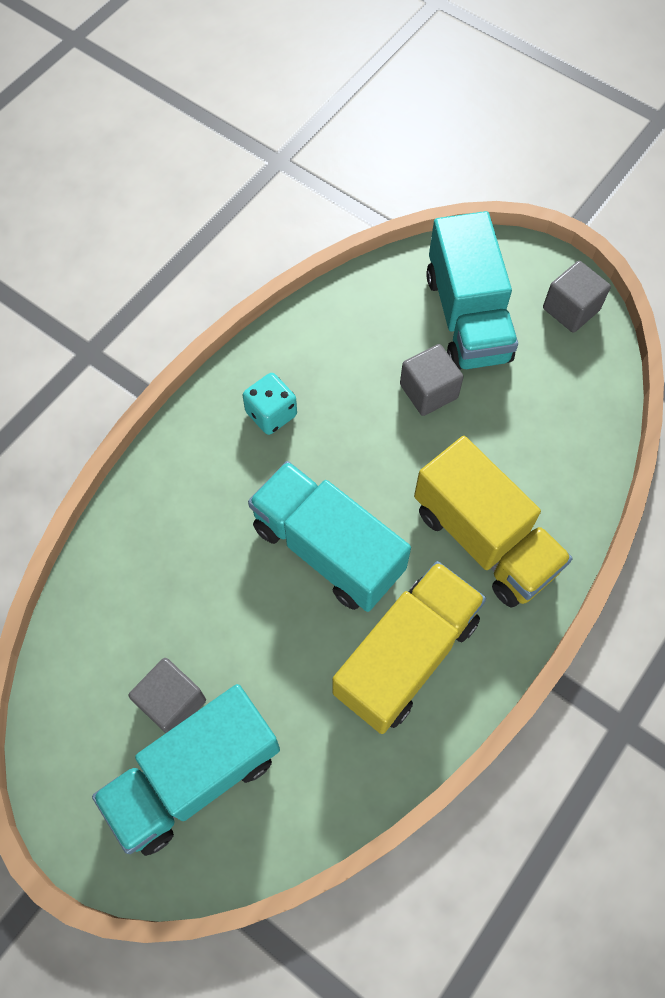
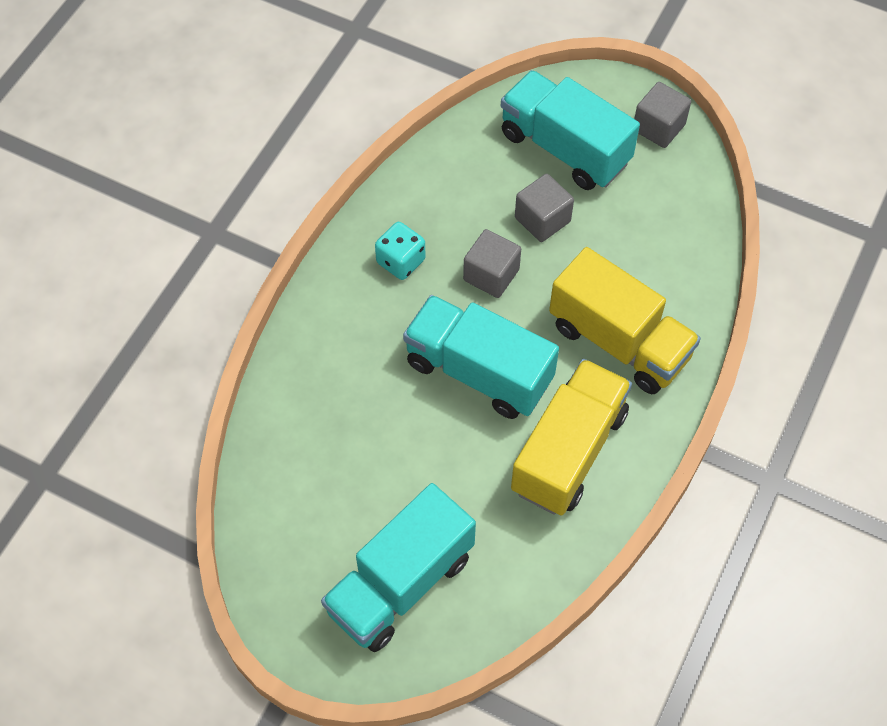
camera: 10 degrees left, 5 degrees down
(172, 702) = (365, 525): grey cube -> grey cube (491, 275)
(467, 317) = (564, 148): turquoise truck -> turquoise truck turned 150 degrees clockwise

